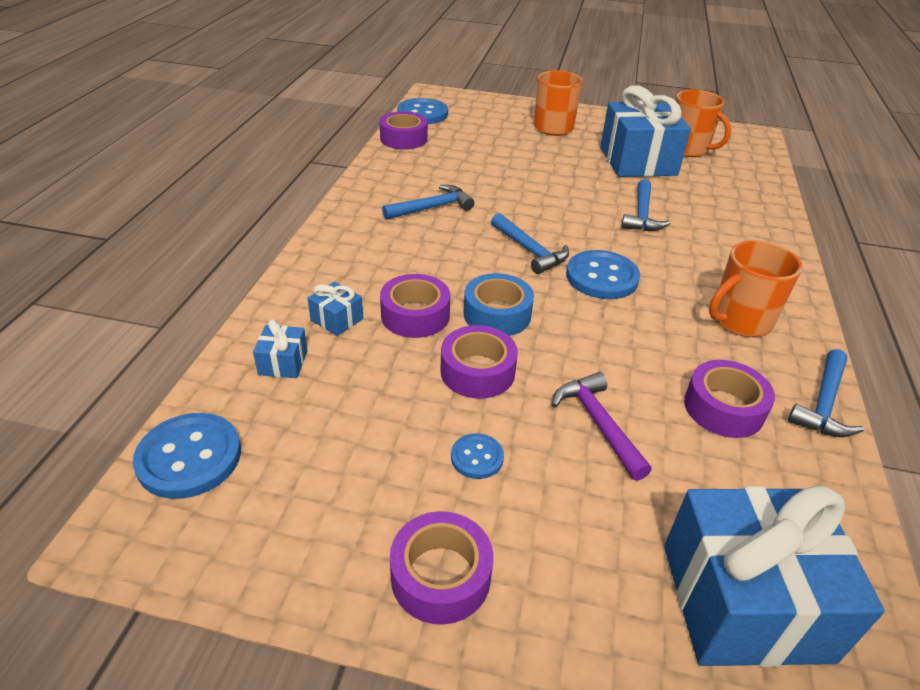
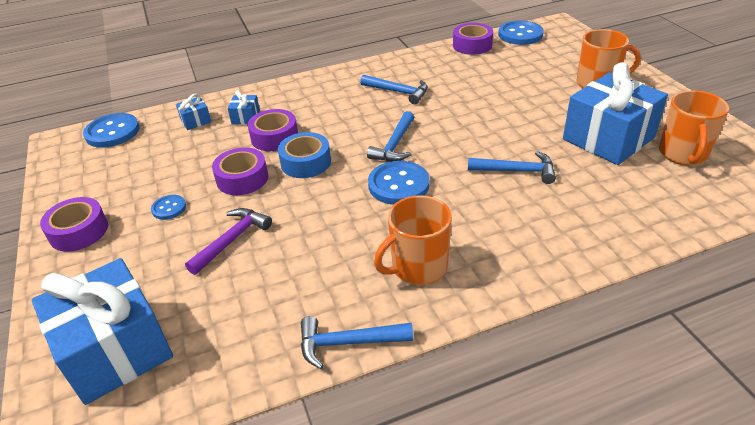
camera: 60 degrees right, 0 degrees up
(642, 215) = (517, 171): blue hammer -> blue hammer turned 150 degrees counterclockwise
(723, 408) = (295, 290): purple tape -> none
(739, 320) = (418, 267): orange mug -> orange mug turned 60 degrees counterclockwise

